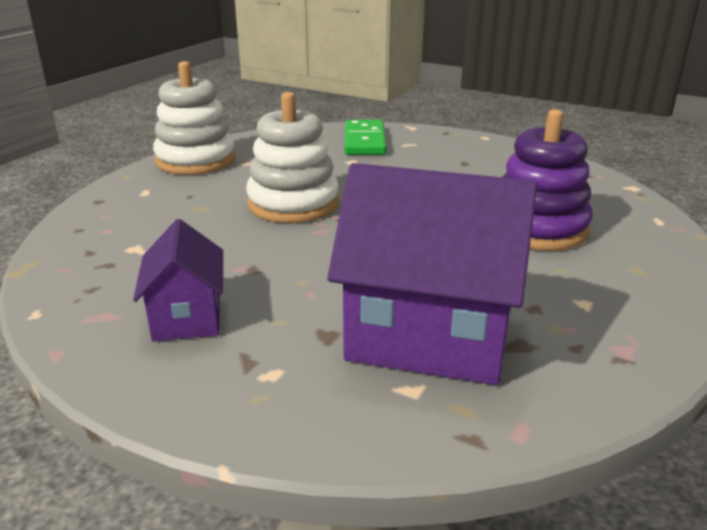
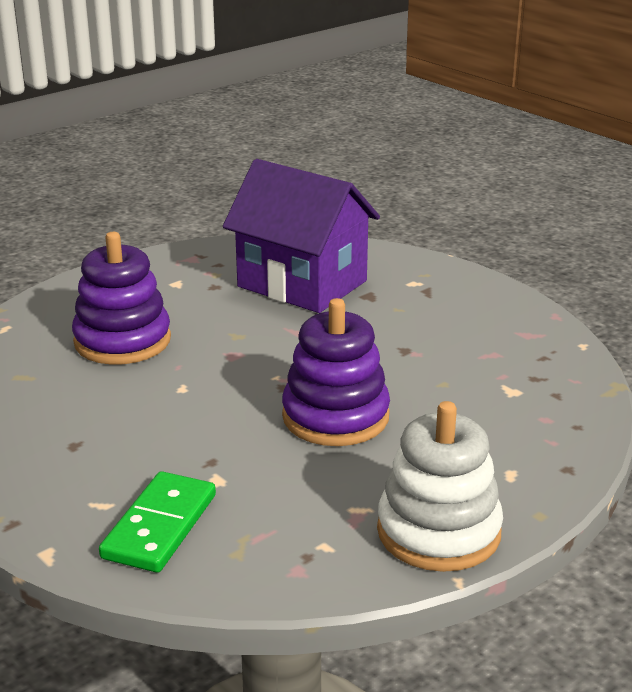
camera: 160 degrees left, 0 degrees up
(187, 317) = (464, 322): purple house -> none
(293, 203) = (335, 416): white stacking toy -> purple stacking toy

